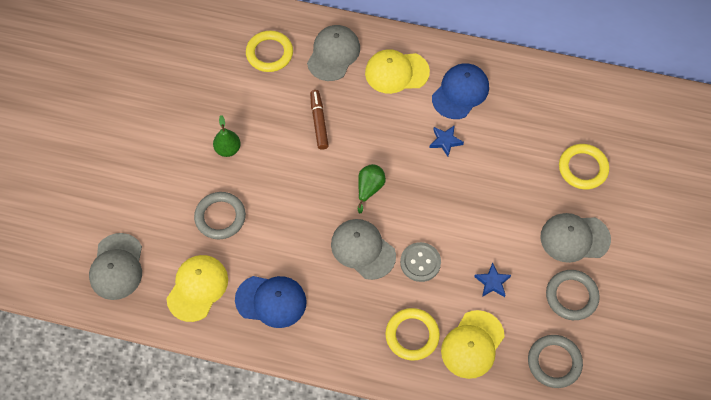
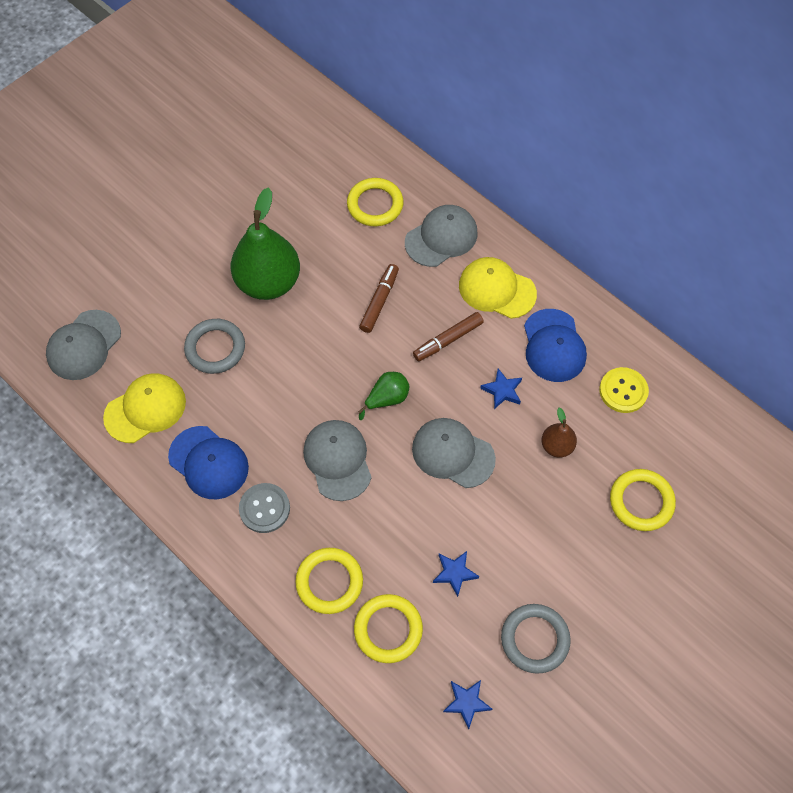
camera: 30 degrees right, 0 degrees up
(228, 149) = (268, 282): green pear -> green pear, size x2.10
(385, 125) = (448, 340): none -> brown marker
(420, 262) = (389, 507): grey button -> grey button (264, 508)
(460, 92) = (553, 346): blue cap -> blue cap turned 105 degrees clockwise
(472, 344) = (388, 629): yellow cap -> yellow ring
(505, 160) = (557, 446): none -> brown pear
(525, 100) = (623, 391): none -> yellow button
(554, 362) = (466, 702): grey ring -> blue star
(574, 238) = (580, 575): grey cap -> grey cap (453, 453)

